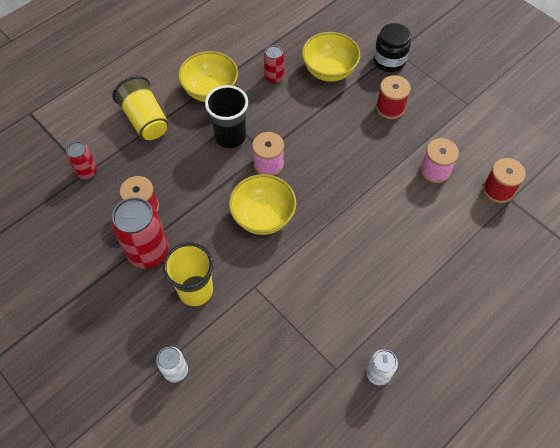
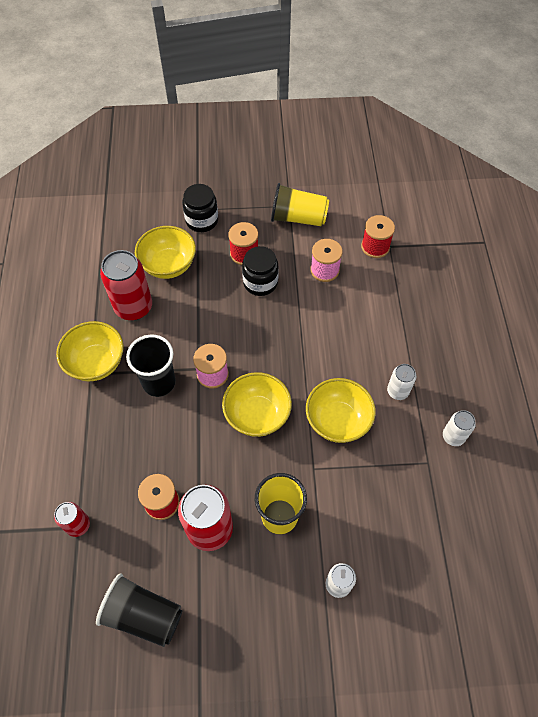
camera: 50 degrees left, 0 degrees up
(56, 257) = (143, 614): none -> black cup
(145, 120) = (73, 436): yellow cup -> yellow cup (298, 218)
(274, 77) = (133, 307): red can -> red can, size x1.84
(310, 275) = (337, 421): none -> yellow bowl
(376, 136) = (260, 282): none -> black jar
(378, 301) = (397, 391): none -> white can

